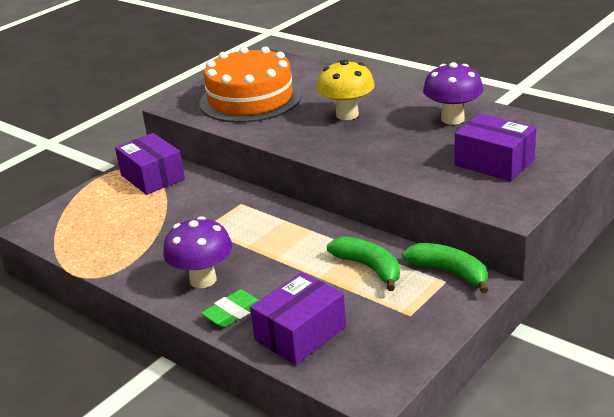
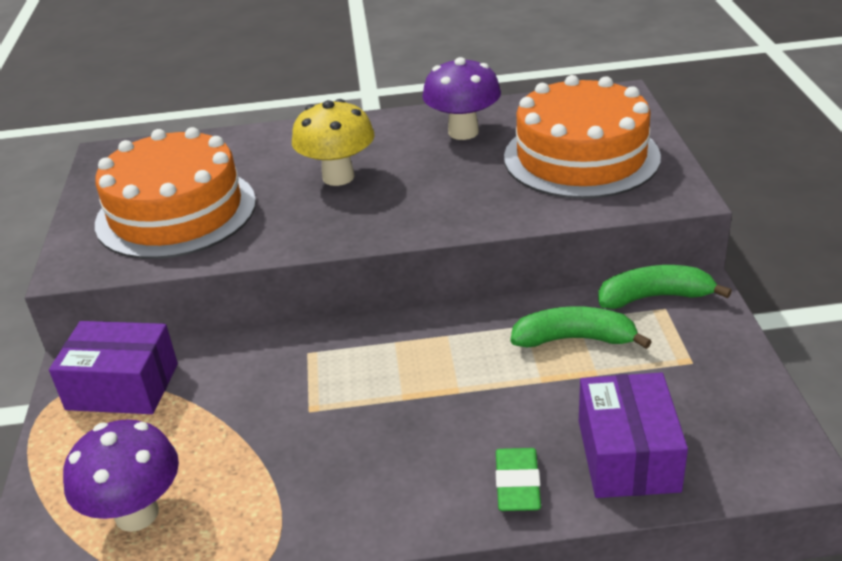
camera: 45 degrees left, 5 degrees up
(203, 280) = (416, 471): purple mushroom -> purple mushroom (136, 514)
(494, 162) = (581, 157): purple box -> orange cake

